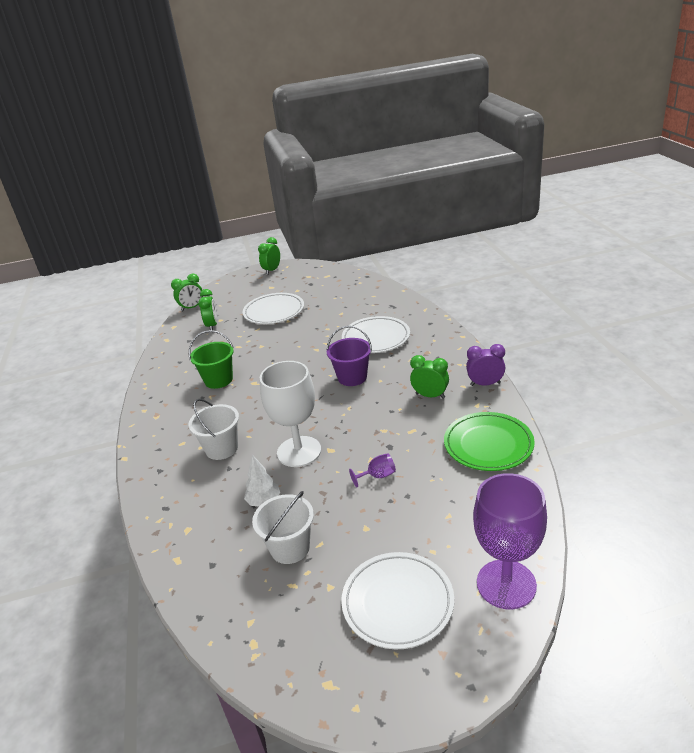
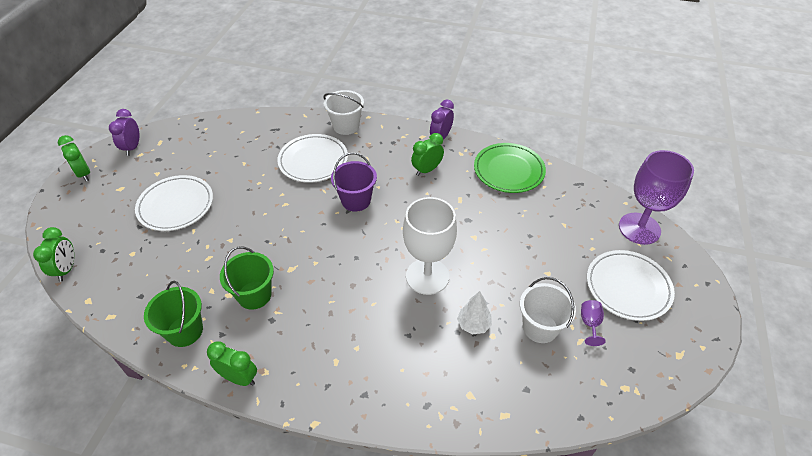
camera: 65 degrees left, 15 degrees up
(171, 370) = (185, 331): none -> green bucket
(212, 326) = (136, 264): green clock -> green clock (239, 378)
(221, 448) = (374, 330): white bucket -> white bucket (346, 126)
(311, 271) = (132, 147): none -> purple clock
(377, 476) = (496, 241): purple goblet -> purple goblet (590, 324)

